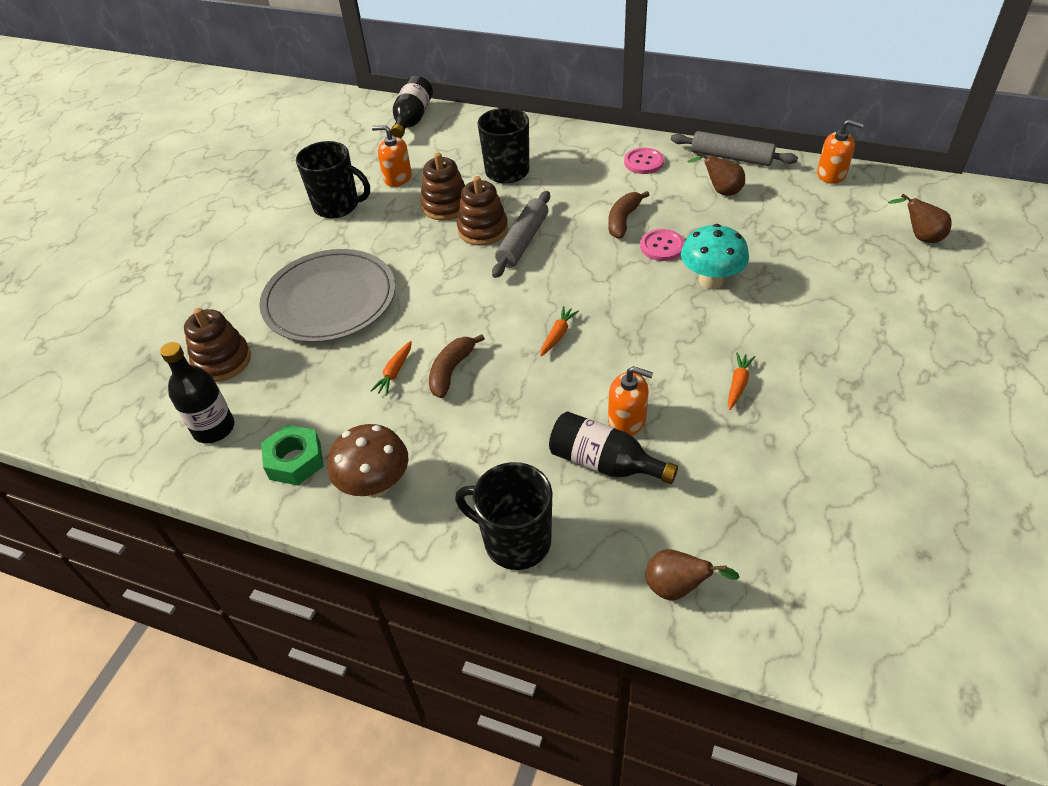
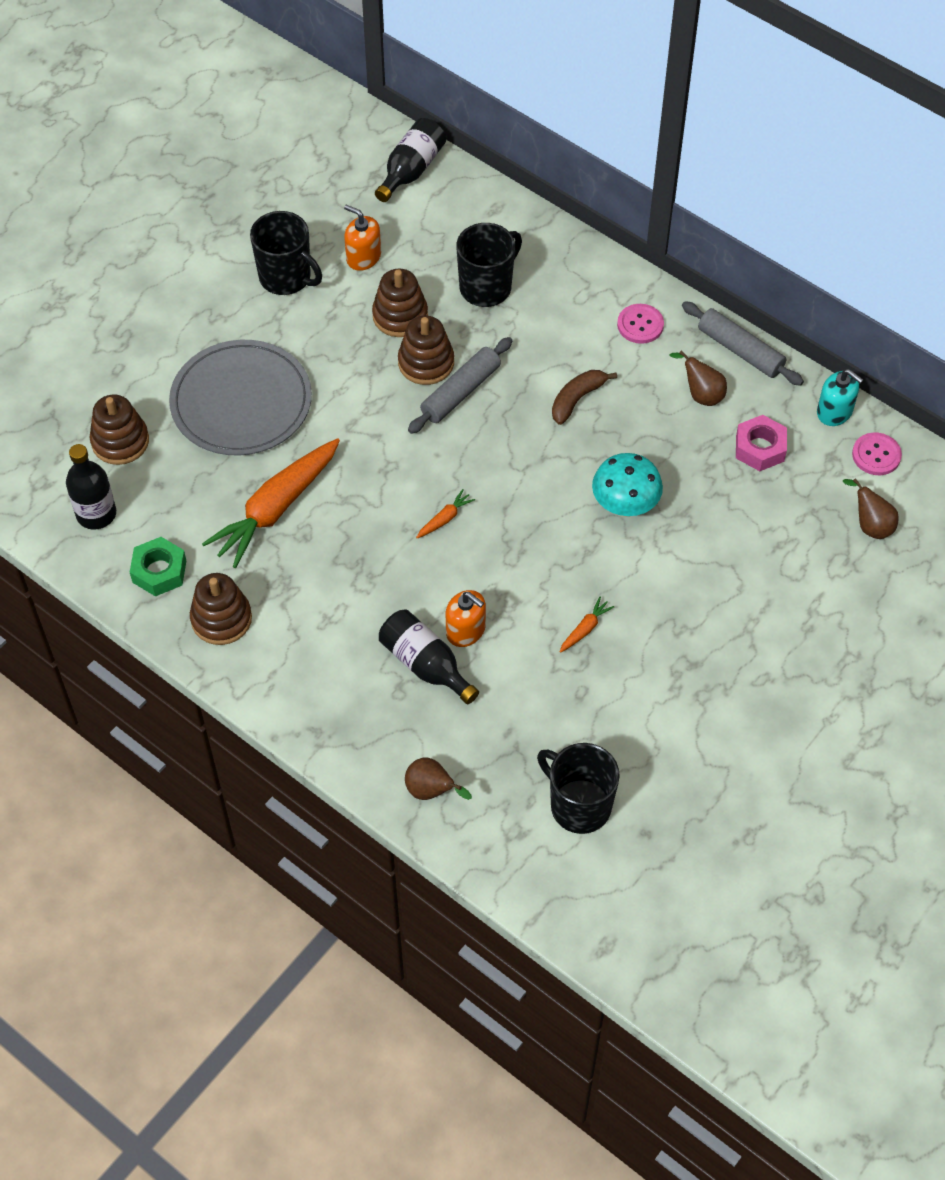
camera: 15 degrees right, 10 degrees up
(376, 485) = (221, 619): brown mushroom -> brown stacking toy
(394, 372) = (276, 509): orange carrot -> orange carrot, size x2.45
(451, 371) = (329, 525): brown banana -> none
(515, 541) = (319, 708): black mug -> black mug (579, 805)
(662, 246) = (599, 447): pink button -> pink button (876, 455)
(792, 212) = (760, 448): none -> pink nut
(831, 174) = (834, 411): orange soap dispenser -> turquoise soap dispenser

